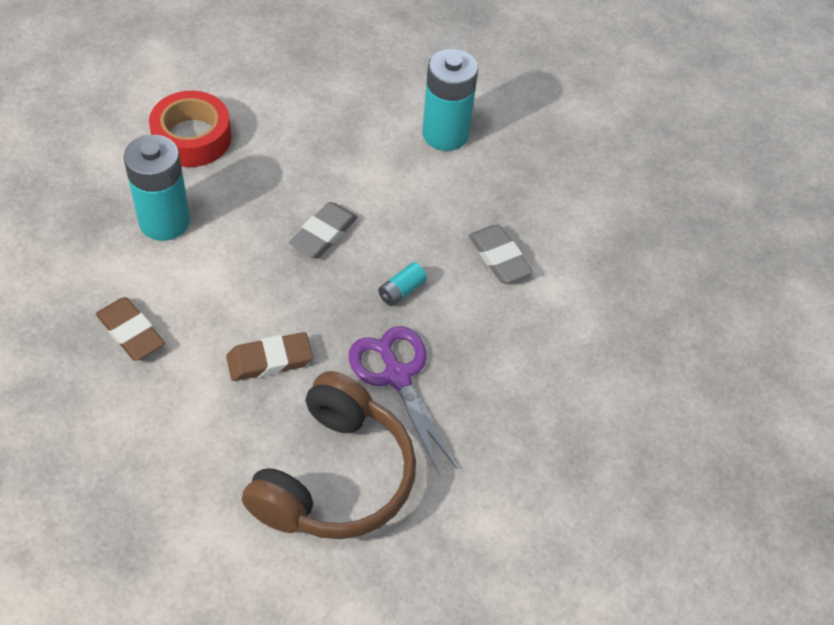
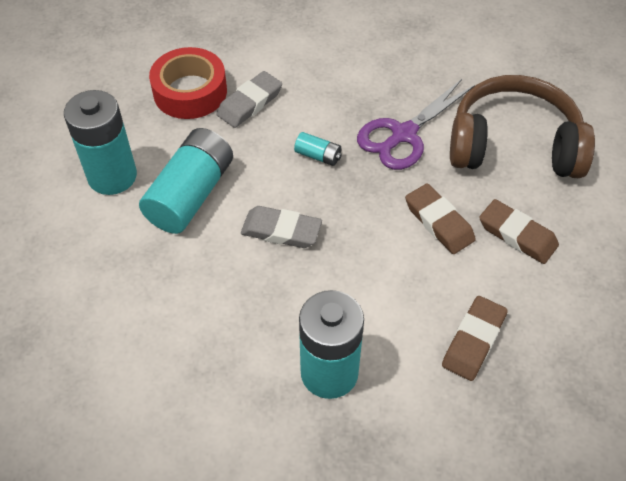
camera: 105 degrees left, 0 degrees up
(192, 137) = (198, 399): red tape -> red tape (190, 92)
(219, 422) = (517, 235): none -> brown eraser
(398, 182) = (191, 194): none -> turquoise battery

